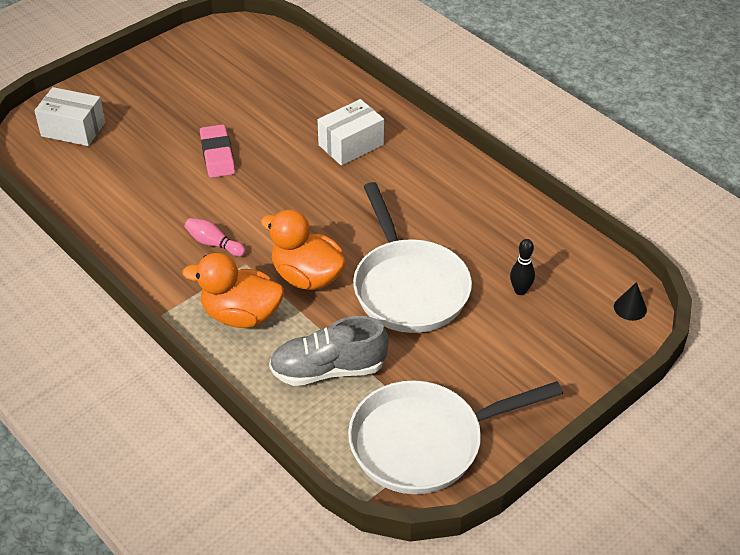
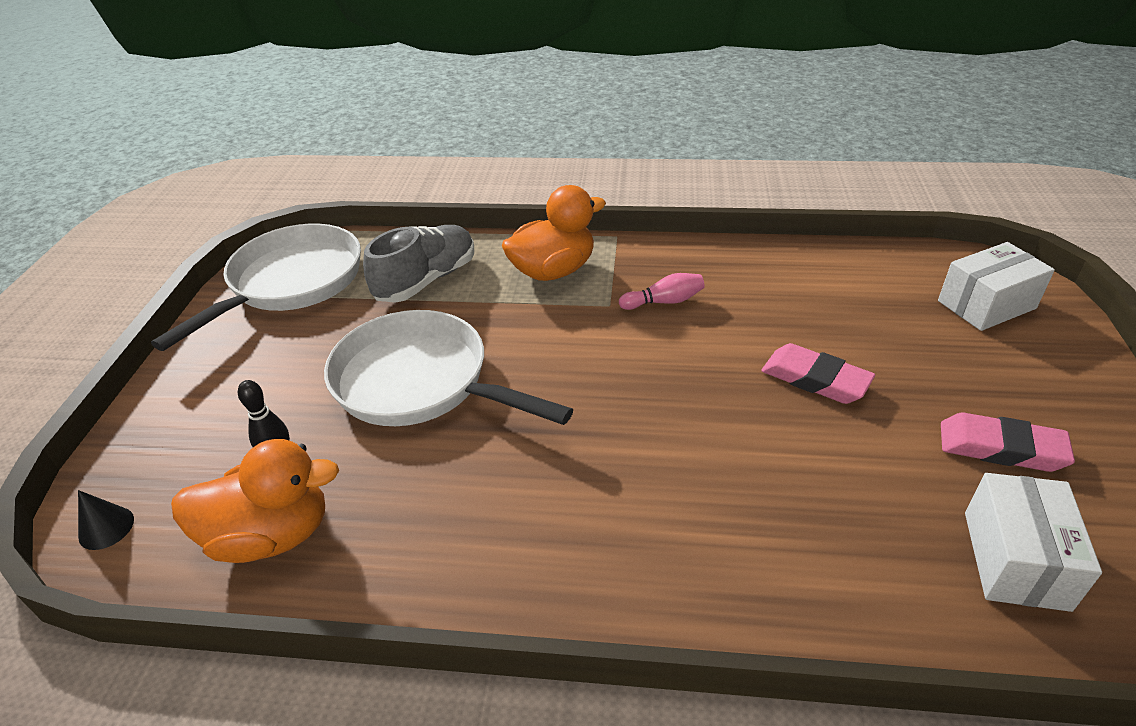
camera: 140 degrees right, 5 degrees down
(201, 87) = (1001, 448): none -> pink eraser
(307, 276) = (537, 329): orange duck -> orange duck (271, 535)
(351, 145) = (698, 508): white box -> white box (1015, 559)

